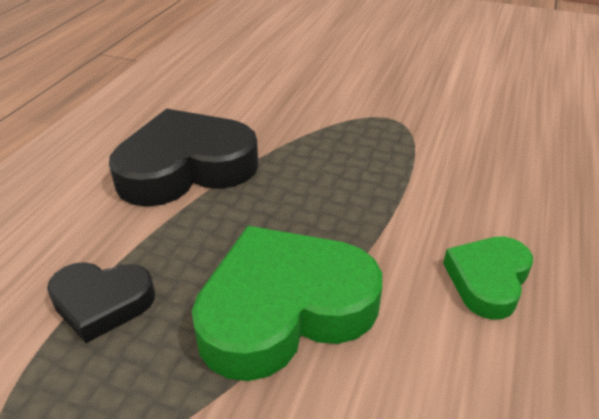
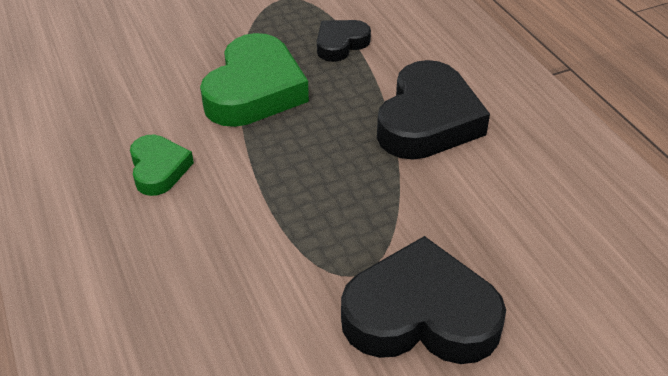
camera: 135 degrees right, 5 degrees up
(378, 87) = (420, 315): none -> black heart

